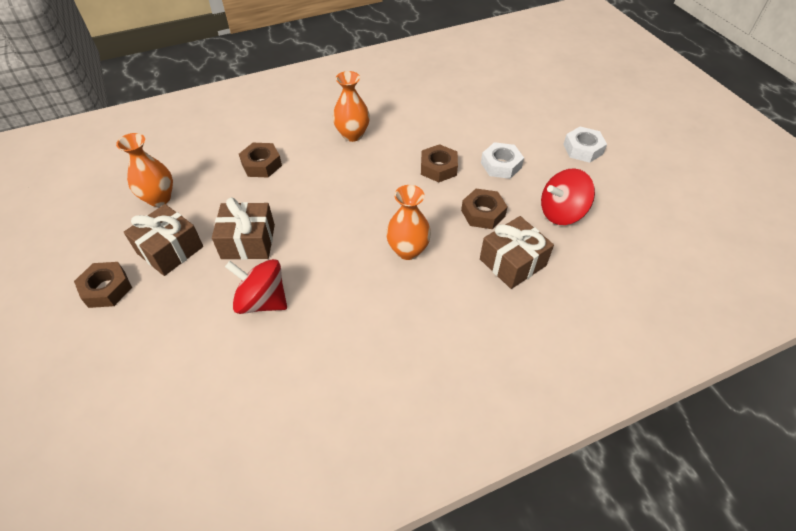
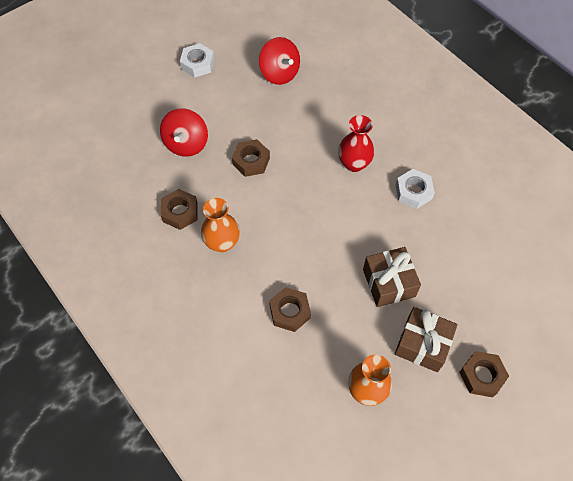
camera: 105 degrees left, 10 degrees up
(262, 301) = (441, 248): red spinning top -> red spinning top (186, 144)
(408, 250) = (354, 164): orange vase -> red vase
(483, 213) = (297, 122): brown nut -> brown nut (180, 212)
(501, 165) = (234, 117): white nut -> white nut (413, 192)
(512, 262) = (341, 98): brown gift -> none

